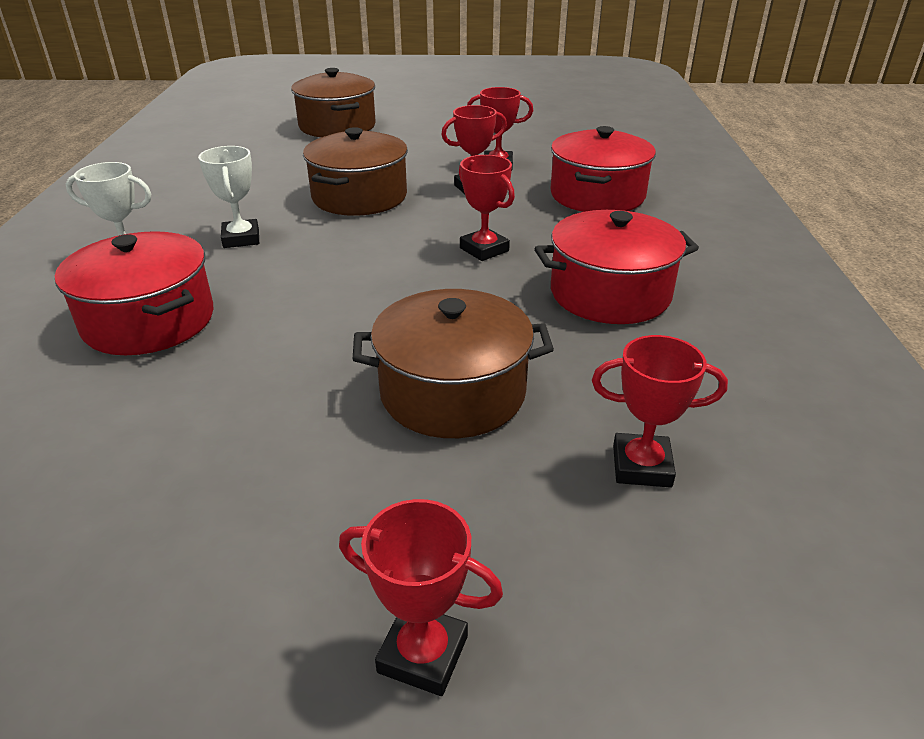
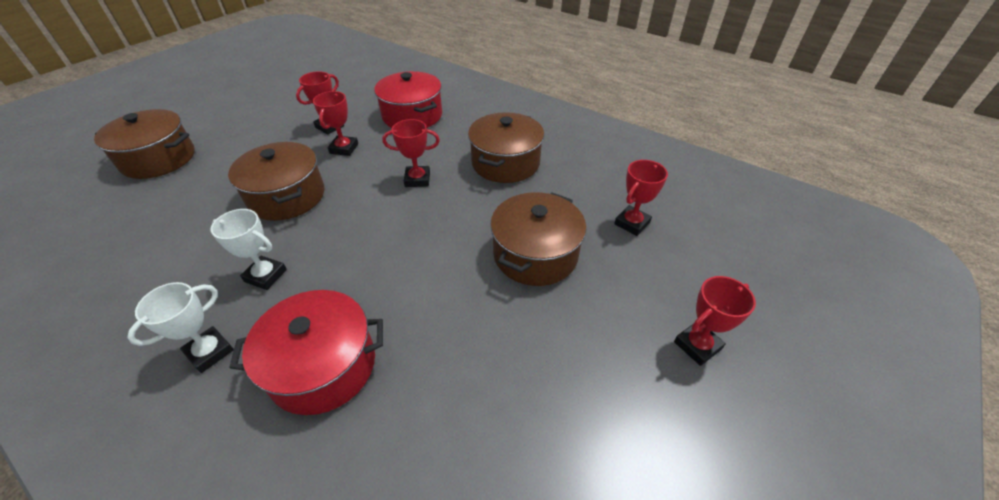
camera: 55 degrees left, 10 degrees up
(610, 294) = (505, 163): red pot -> brown pot

